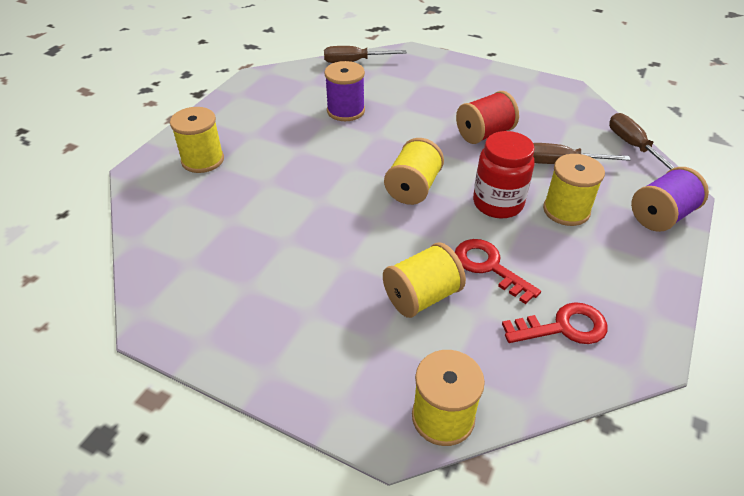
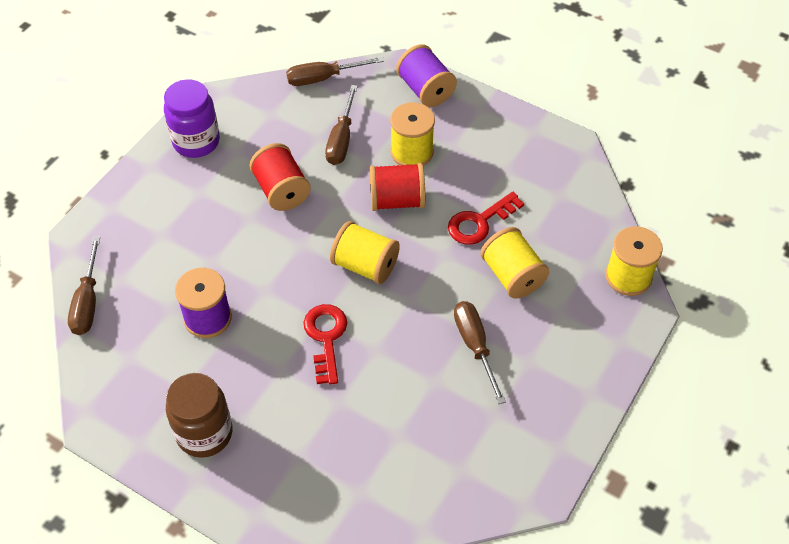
camera: 85 degrees left, 10 degrees up
(203, 160) = (285, 474): yellow spool -> none
(243, 120) = (204, 433): none -> brown jar
(327, 268) = (475, 346): none -> brown screwdriver
(498, 203) = (397, 200): red jar -> red spool
(520, 87) = (196, 142): none -> purple jar
(563, 327) = (546, 187): red key -> red key (326, 337)

